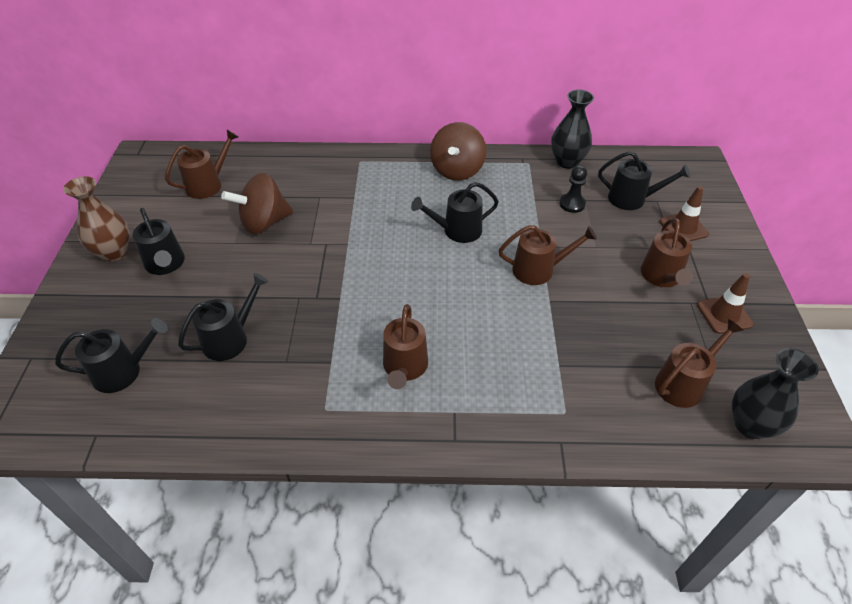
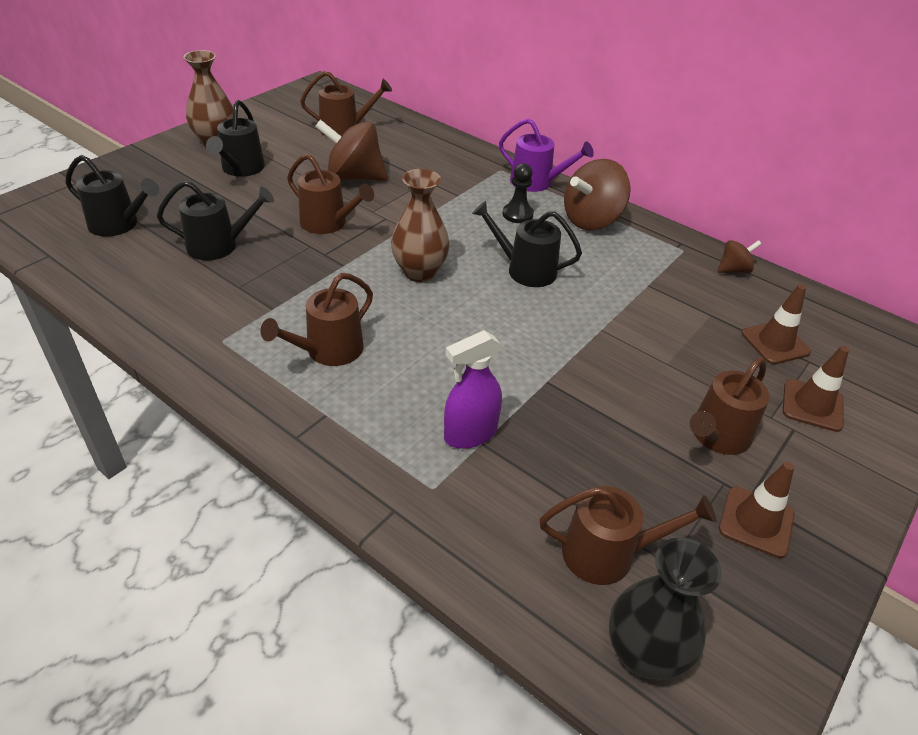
camera: 35 degrees right, 5 degrees down
(393, 159) = (536, 182): none -> purple watering can
(396, 272) = (419, 272): none -> brown vase
(538, 270) = (570, 348): brown watering can -> brown watering can (328, 223)
(547, 364) = (470, 434): none -> purple spray bottle
(567, 162) = (733, 270): black vase -> brown spinning top
(572, 204) = (688, 310): black pawn -> black pawn (517, 214)
(632, 199) = (775, 343): black watering can -> brown traffic cone

